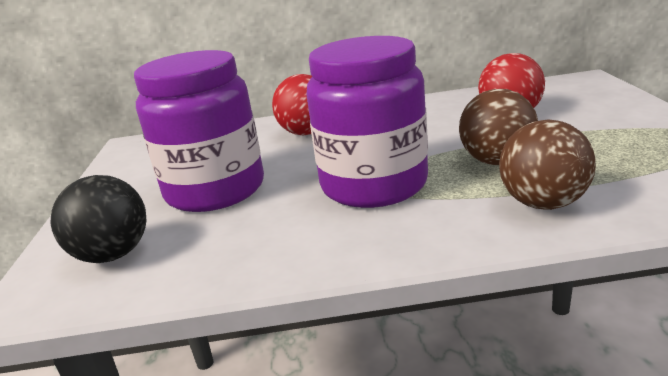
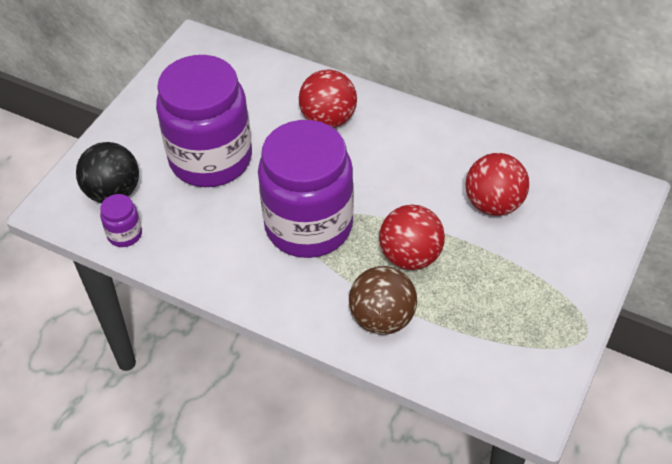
camera: 30 degrees right, 25 degrees up
(158, 279) = (125, 234): none -> purple jar
(497, 161) = (410, 256): brown ball -> red ball

